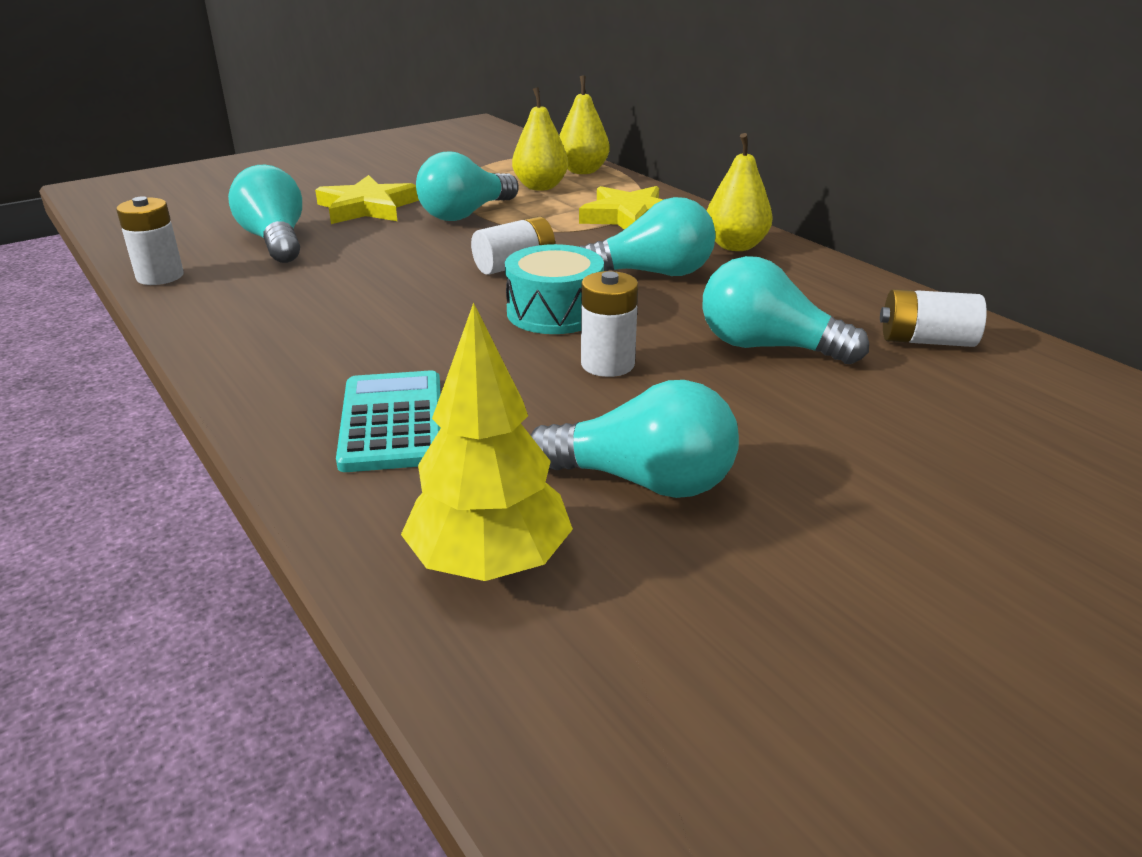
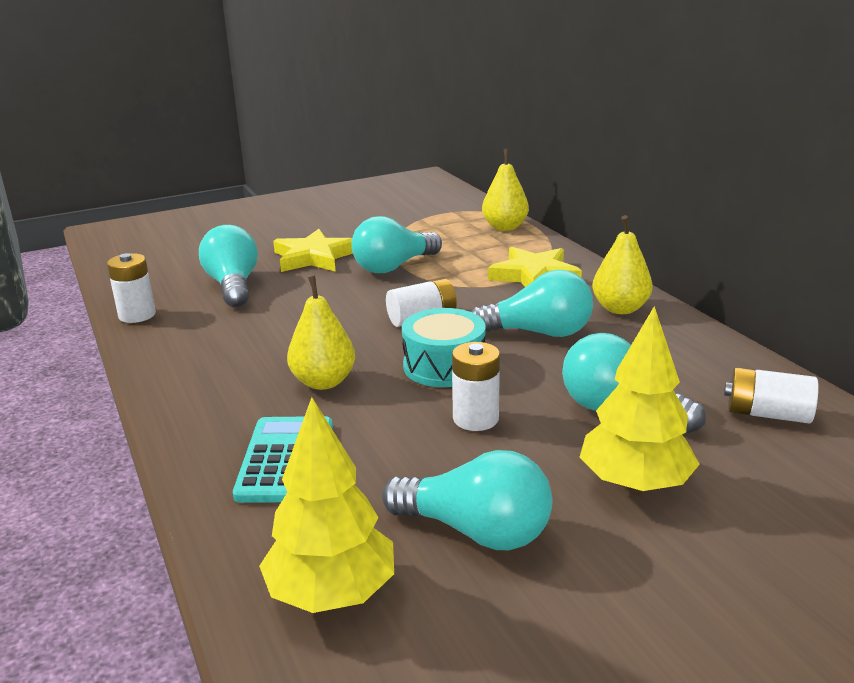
camera: 10 degrees right, 5 degrees down
(540, 187) = (464, 242): yellow pear -> yellow pear (323, 382)
(808, 419) = (635, 484): none -> yellow tree

